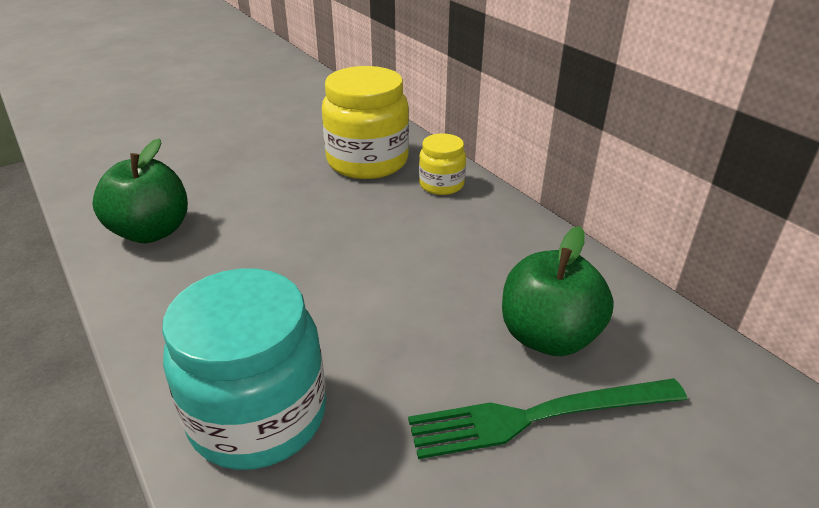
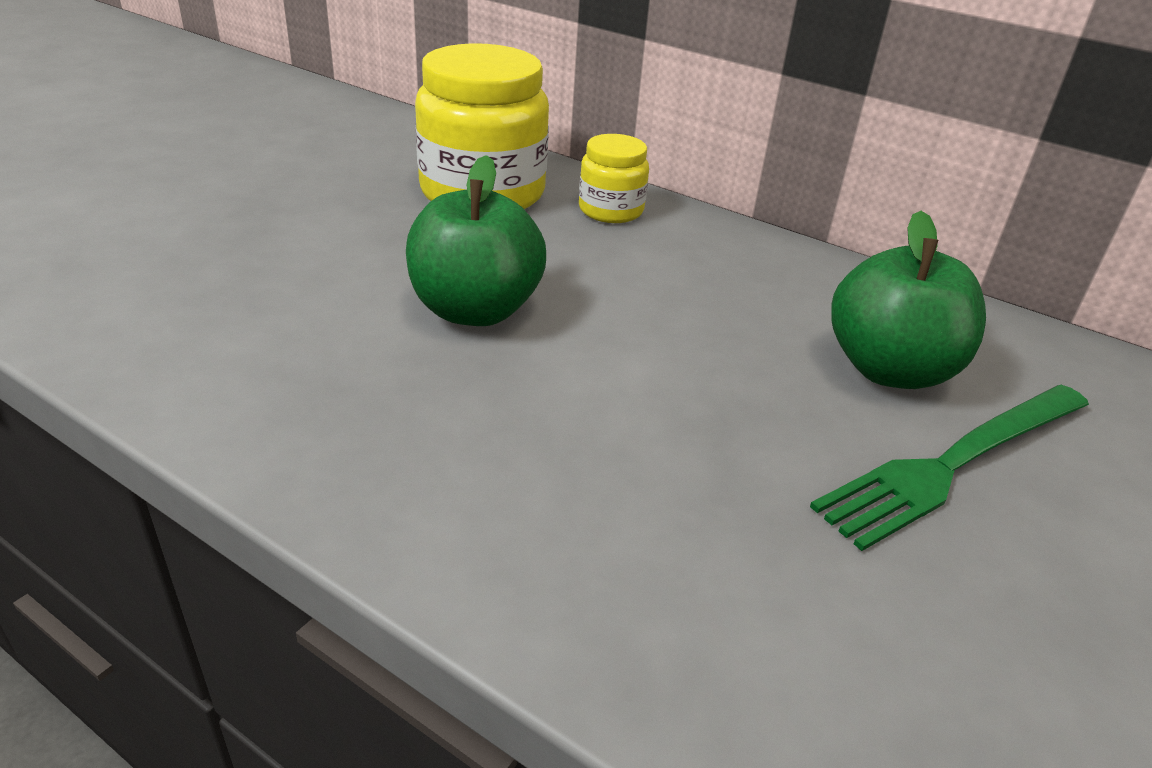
camera: 25 degrees left, 0 degrees up
(152, 232) = (212, 338): green apple -> green apple (475, 310)
(258, 415) = (608, 556): turquoise jar -> none

